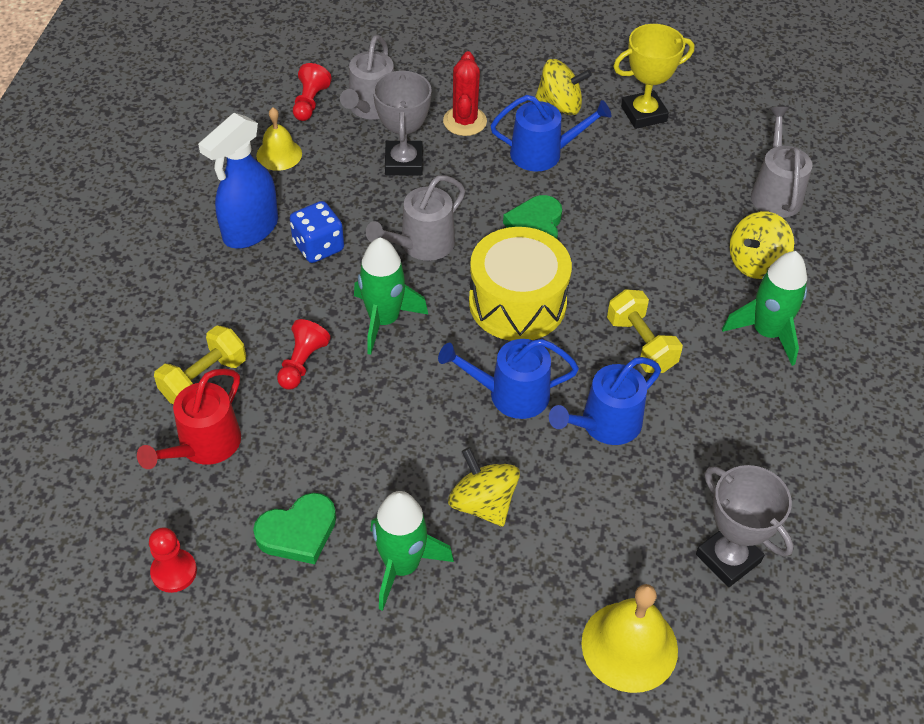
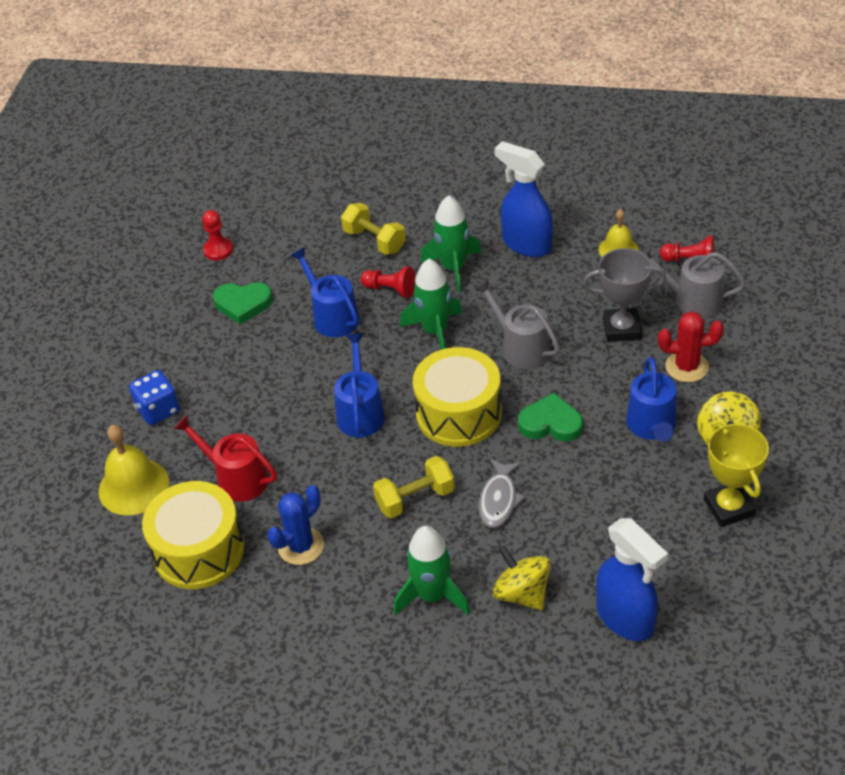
camera: 95 degrees right, 5 degrees down
(204, 445) = (316, 249): red watering can -> red watering can (237, 478)
(298, 532) = (243, 304): green heart -> green heart turned 60 degrees counterclockwise
(318, 246) = (512, 285): blue dice -> blue dice (158, 410)
(402, 566) = (211, 359): green rocket -> green rocket (453, 268)
(483, 503) = (259, 400): yellow spinning top -> none
(605, 424) = (330, 473): blue watering can -> blue watering can (332, 317)
(640, 274) = (499, 499): none -> grey fish
(713, 451) = (301, 546): none -> blue cactus
(728, 558) = (199, 551): grey trophy -> yellow drum
(775, 193) = (625, 618): grey watering can -> blue spray bottle

